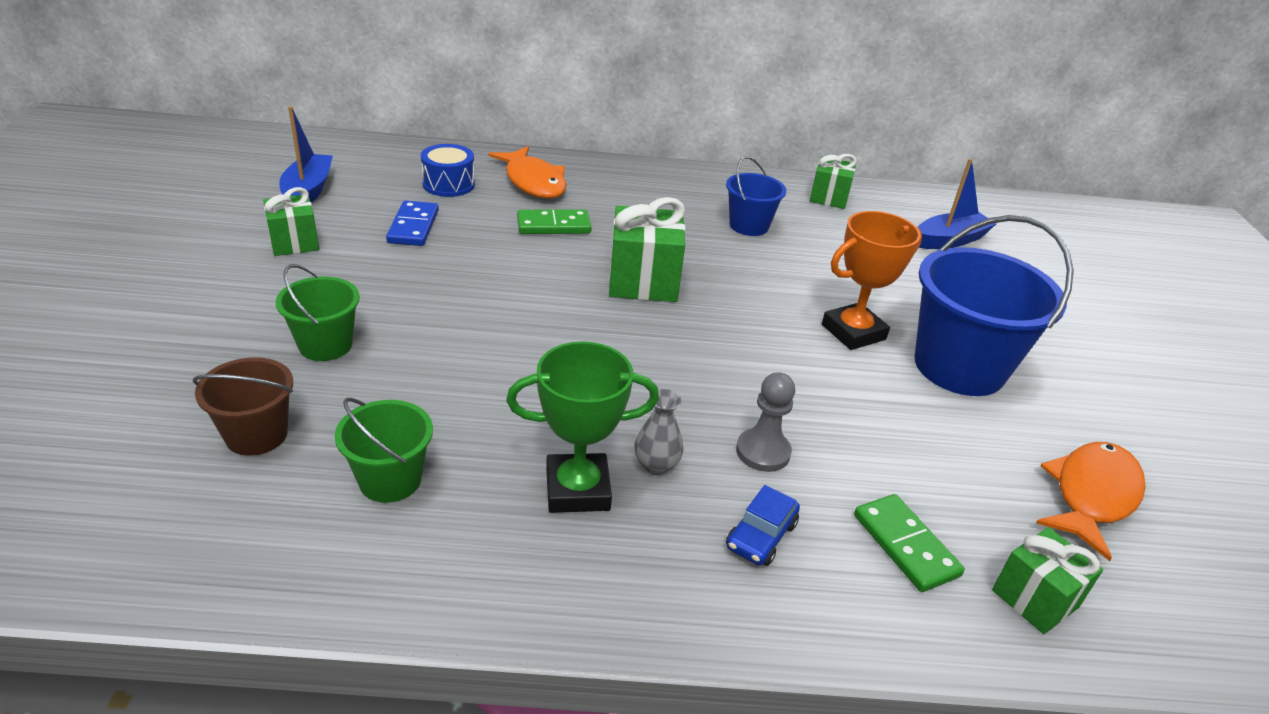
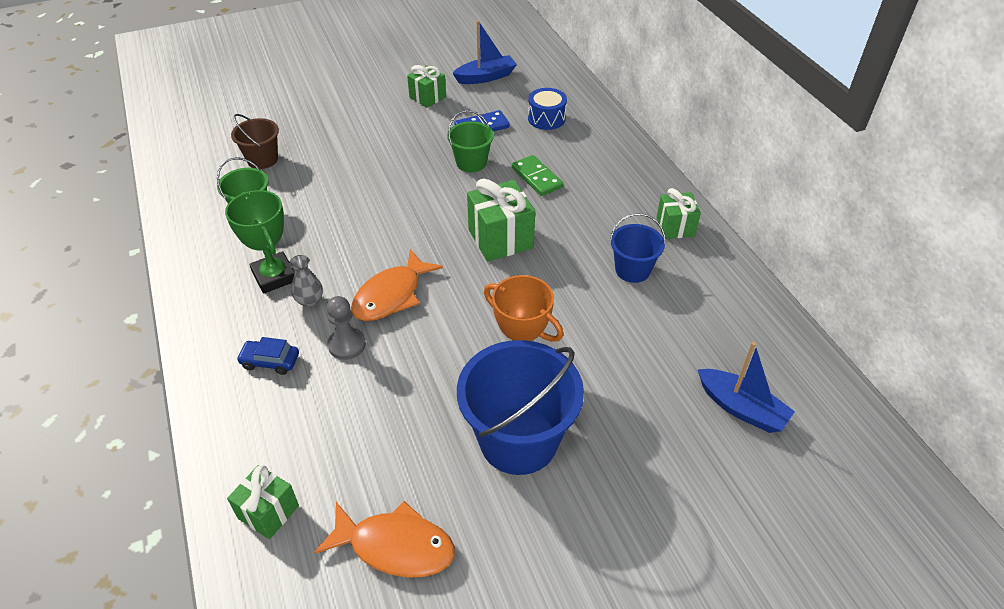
camera: 70 degrees right, 10 degrees up
(325, 345) = (342, 148): green bucket -> green bucket (471, 163)
(533, 182) = (587, 149): orange fish -> orange fish (391, 295)
(829, 198) = (737, 307): green gift -> green gift (675, 227)
(905, 545) = (290, 433): green domino -> none

